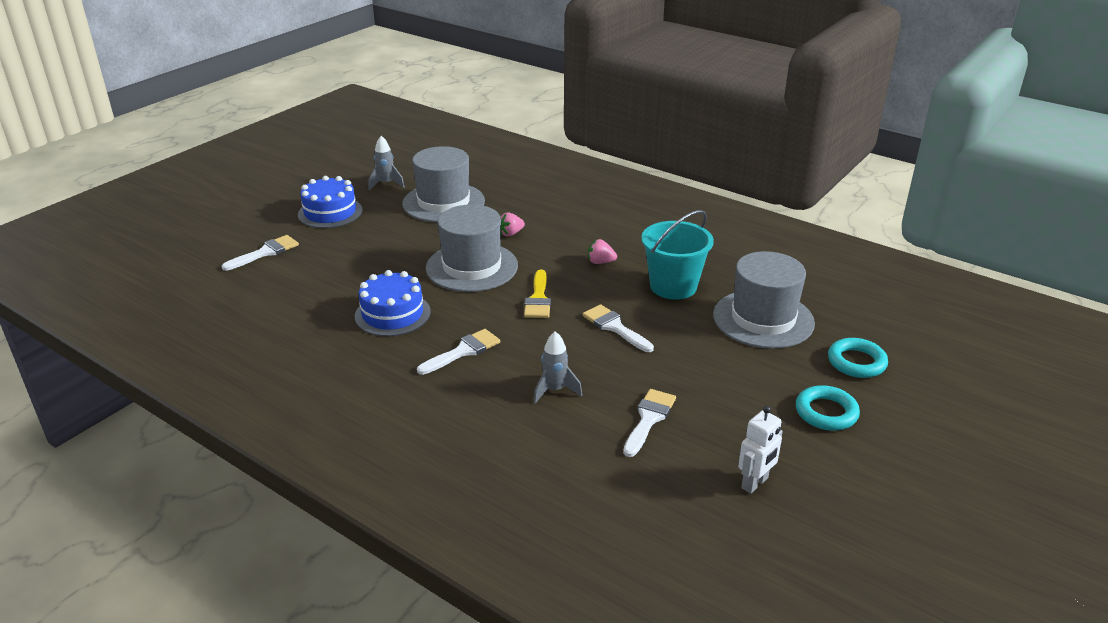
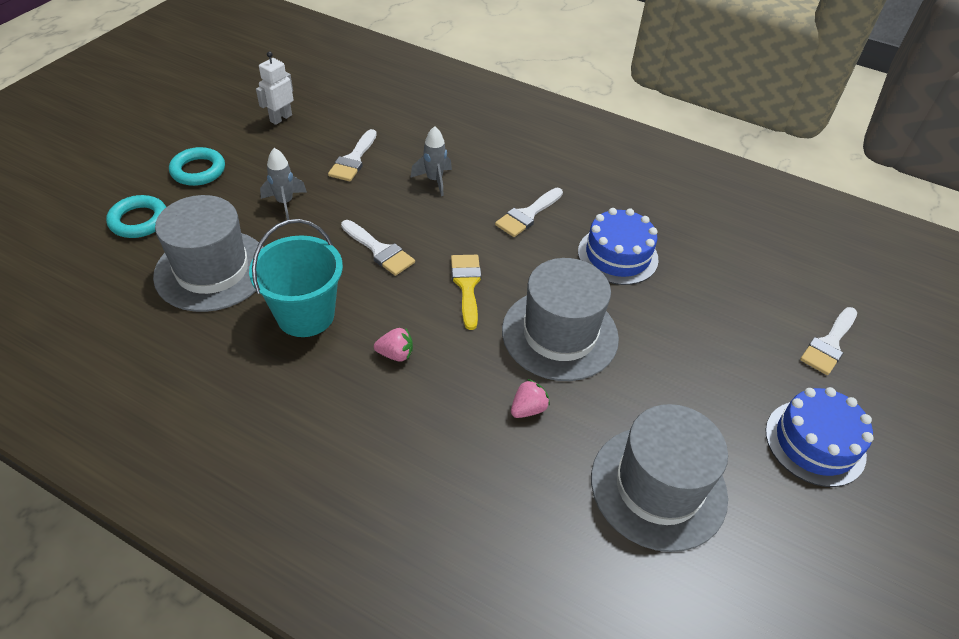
camera: 170 degrees right, 15 degrees up
(386, 184) = (783, 541): grey rocket -> grey rocket (285, 203)

